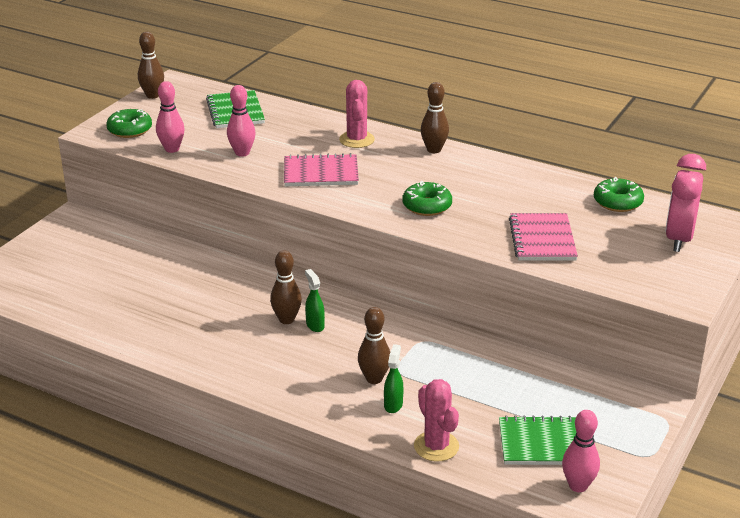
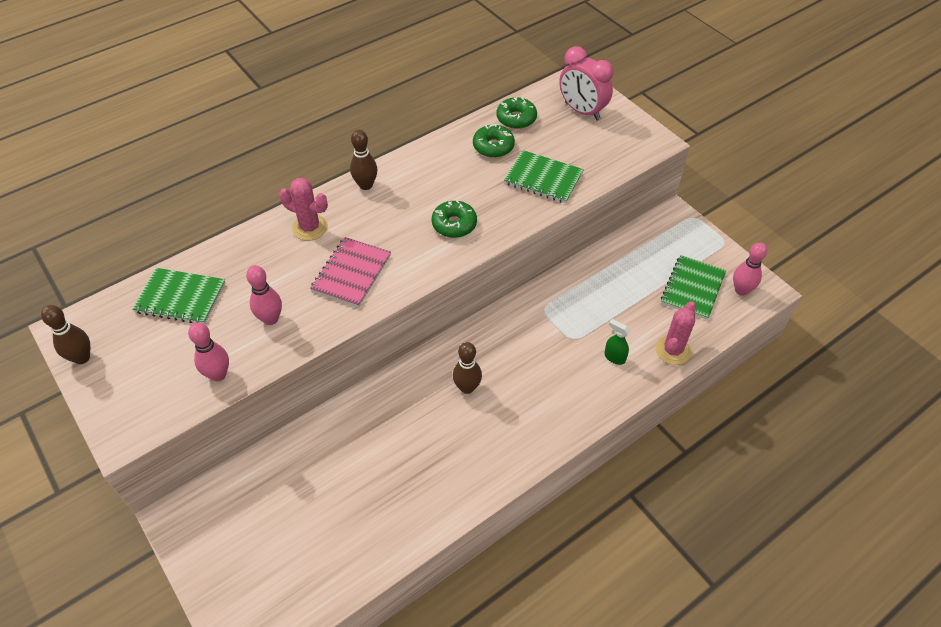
camera: 65 degrees left, 20 degrees up
(130, 130) = (146, 401): green donut -> green donut (493, 146)
(315, 325) = (486, 370): green spray bottle -> none
(374, 379) = (577, 357): brown bowling pin -> none
(436, 446) = (672, 350): pink cactus -> pink cactus turned 60 degrees counterclockwise
(542, 239) = (543, 178): pink notebook -> green notebook

